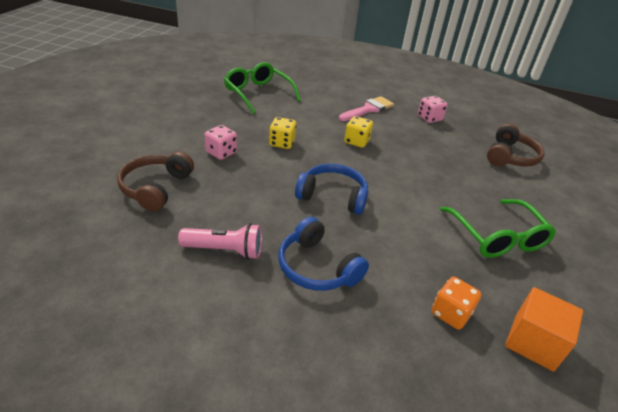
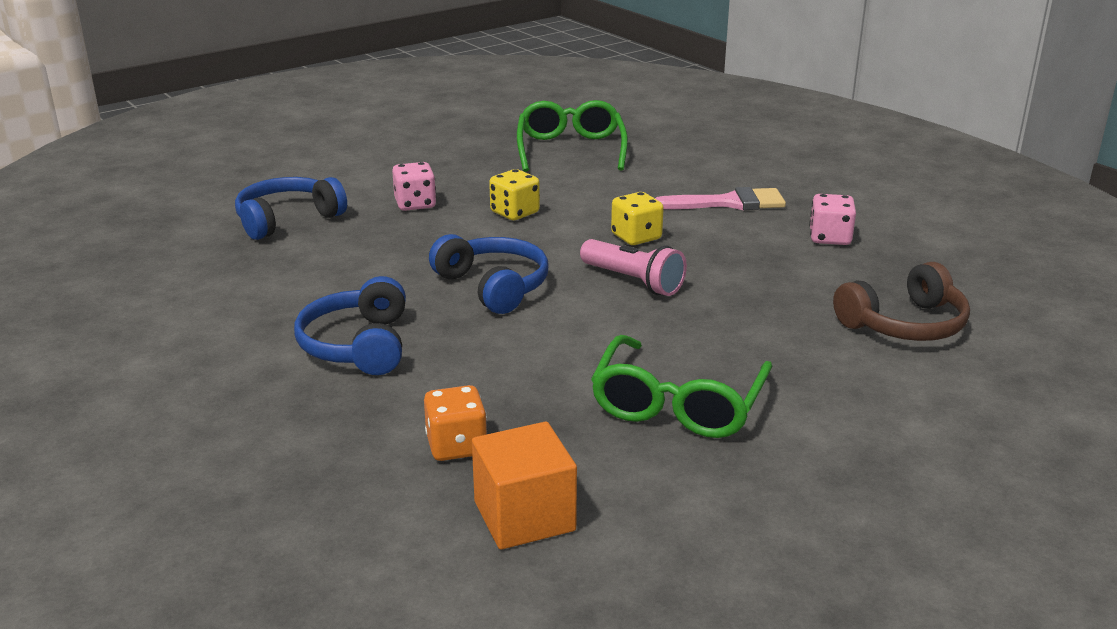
camera: 40 degrees right, 10 degrees down
(156, 188) = (287, 219): brown headphones -> blue headphones
(225, 250) = (278, 296): pink flashlight -> pink flashlight (633, 281)

